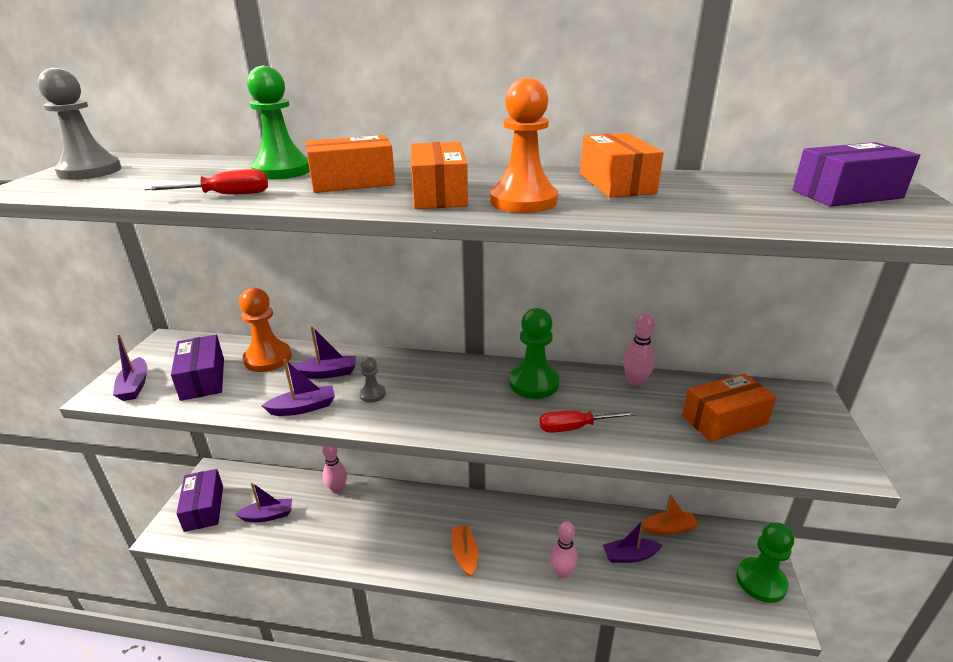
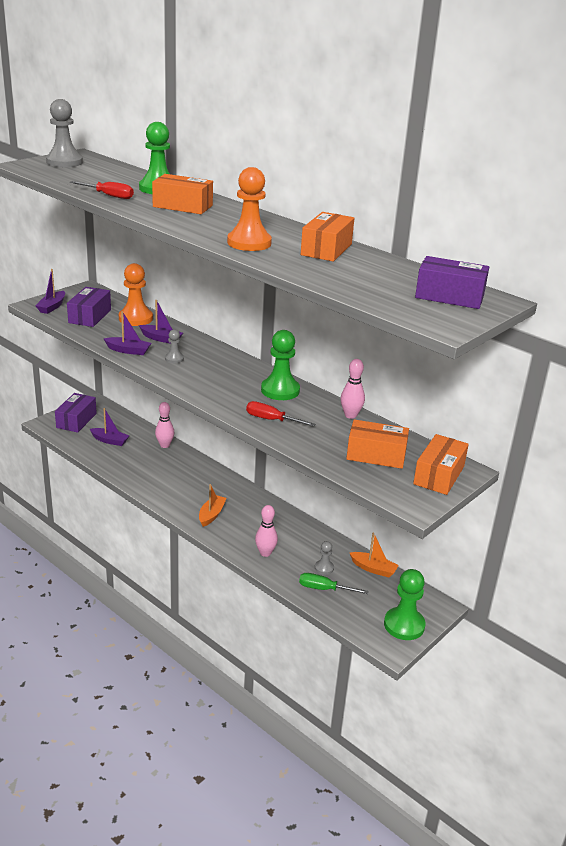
camera: 30 degrees right, 0 degrees up
(439, 194) = (213, 226): orange box -> orange box (439, 475)
(630, 556) = (324, 568): purple boat -> grey pawn
(656, 584) = (323, 589): none -> green screwdriver

